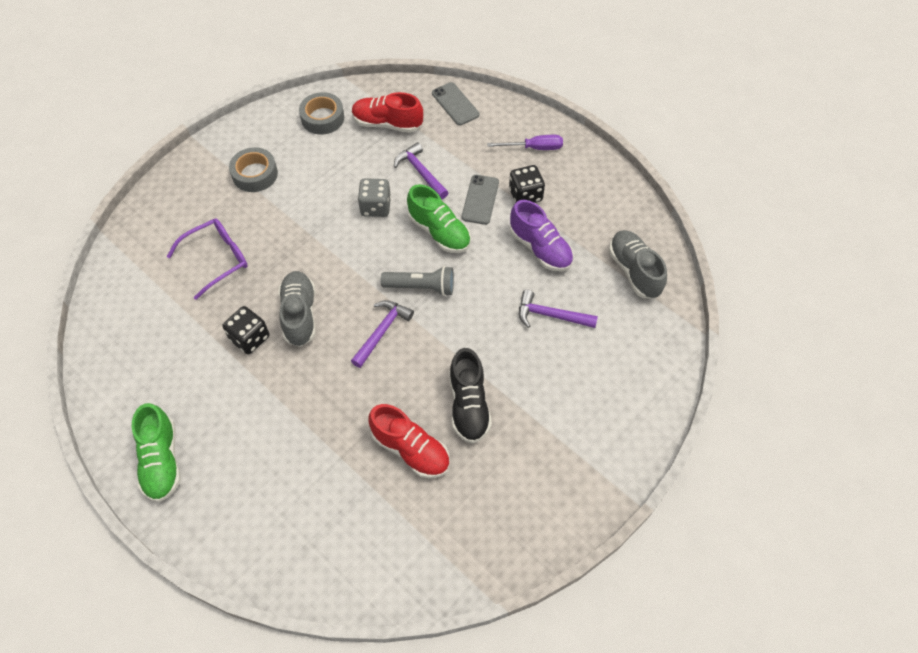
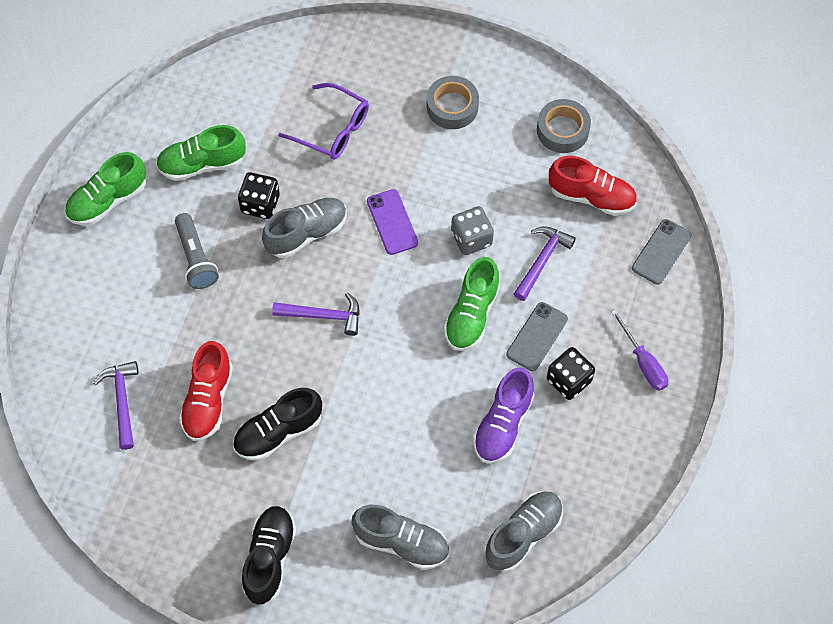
camera: 65 degrees right, 5 degrees up
(180, 368) = (202, 164): none -> green shoe
(328, 252) = (392, 222): none -> purple phone
(387, 124) = (591, 196): red shoe -> red shoe turned 120 degrees clockwise
(421, 287) = (393, 328): grey flashlight -> grey flashlight (196, 258)
(480, 200) = (537, 336): grey phone -> grey phone turned 45 degrees counterclockwise
(551, 315) = (421, 469): purple hammer -> purple hammer (122, 401)
(579, 455) = (270, 558): none -> black shoe
(606, 353) = (401, 542): none -> grey shoe

